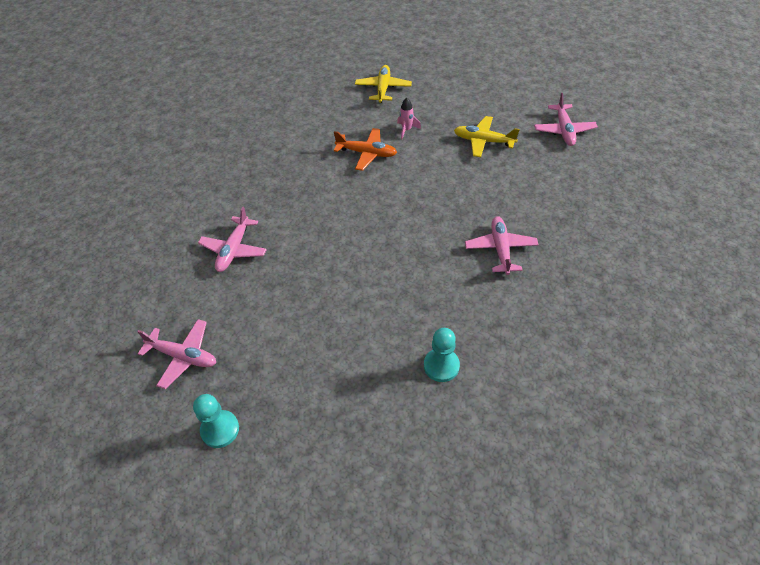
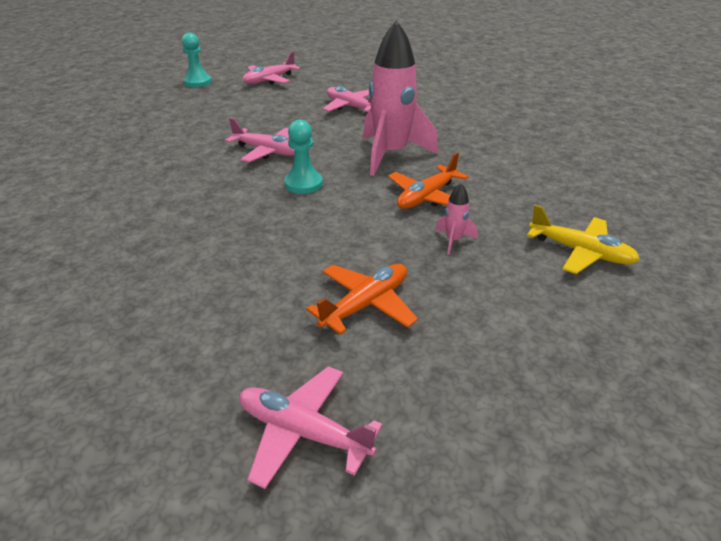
camera: 115 degrees right, 15 degrees down
(317, 189) = (391, 155): none -> pink rocket
(441, 366) = (106, 157): turquoise pawn -> turquoise pawn (303, 184)
(483, 141) = (366, 304): yellow plane -> orange plane
(500, 249) = (164, 234): pink plane -> pink plane (267, 151)

